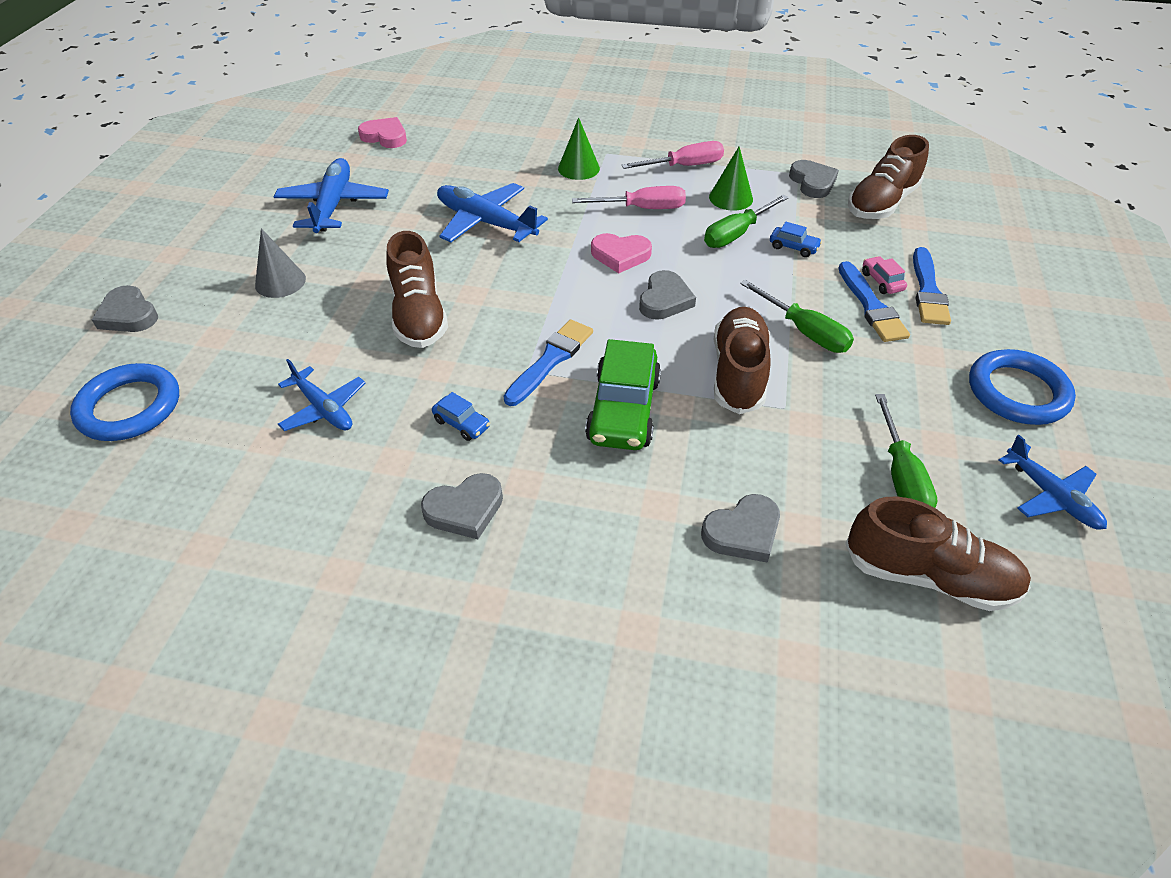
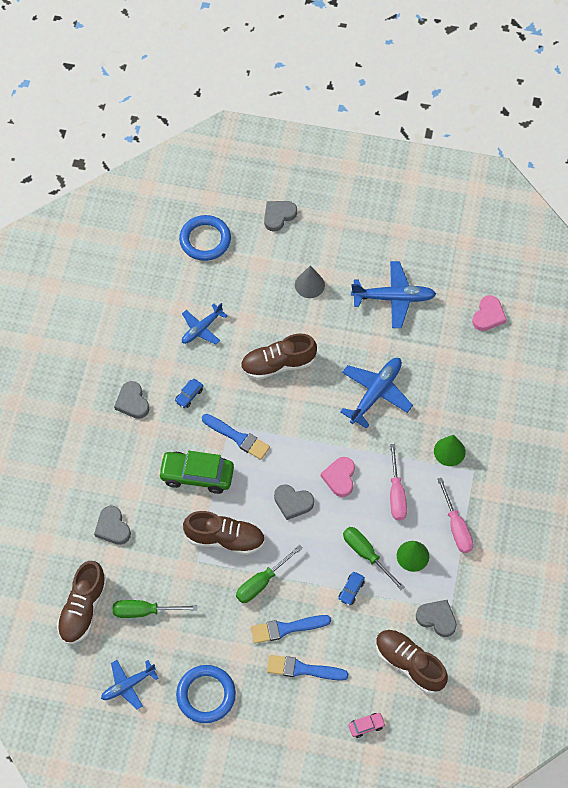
camera: 90 degrees right, 15 degrees up
(812, 182) = (437, 618): grey heart -> grey heart turned 135 degrees counterclockwise
(881, 281) = (313, 641): pink car -> pink car (366, 726)

